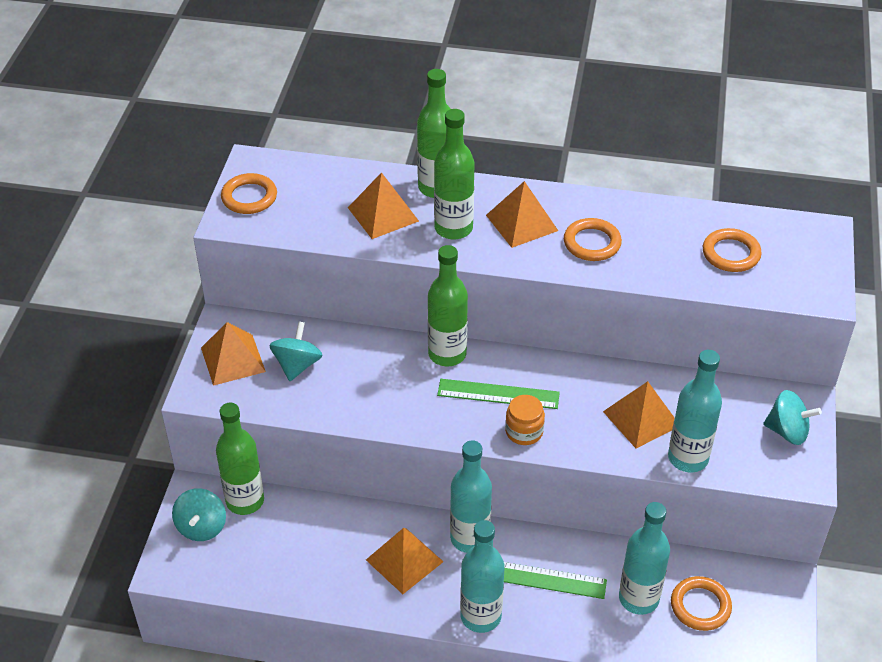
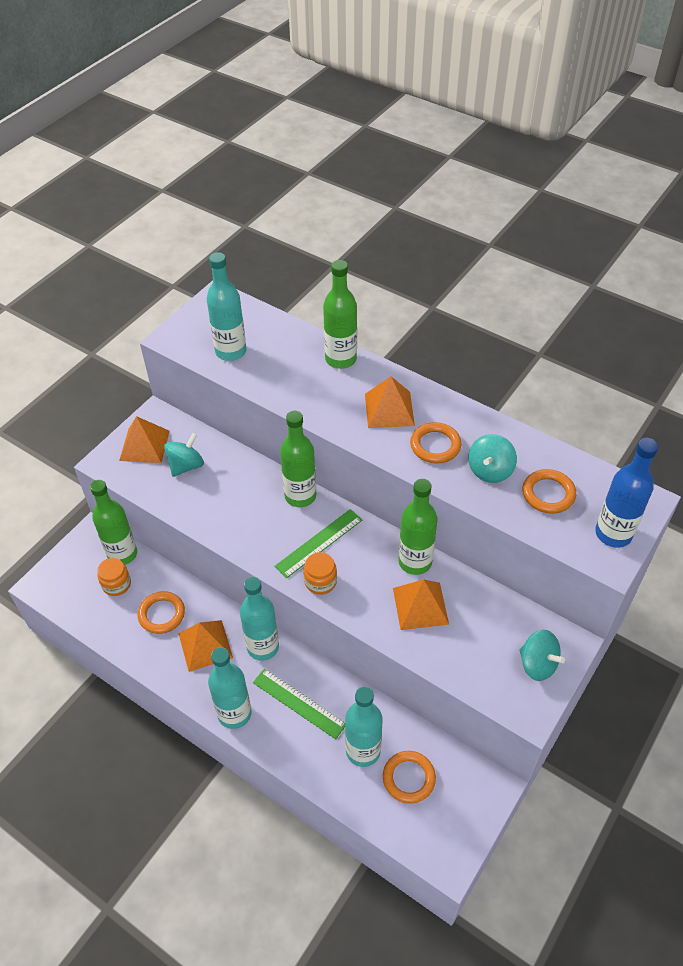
camera: 25 degrees right, 5 degrees up
(201, 527) = (82, 562): turquoise spinning top -> turquoise spinning top (490, 470)
(249, 197) = (198, 324): orange ring -> orange ring (162, 614)
(259, 535) = (116, 584): none -> orange jar
(383, 214) = (286, 368): orange pyramid -> none
(453, 228) = (332, 397): green bottle -> green bottle (415, 562)
(498, 394) = (319, 543): green ruler -> green ruler turned 75 degrees counterclockwise
(688, 458) = (438, 655): turquoise bottle -> turquoise bottle (231, 351)
(813, 270) = (613, 534): none -> blue bottle

